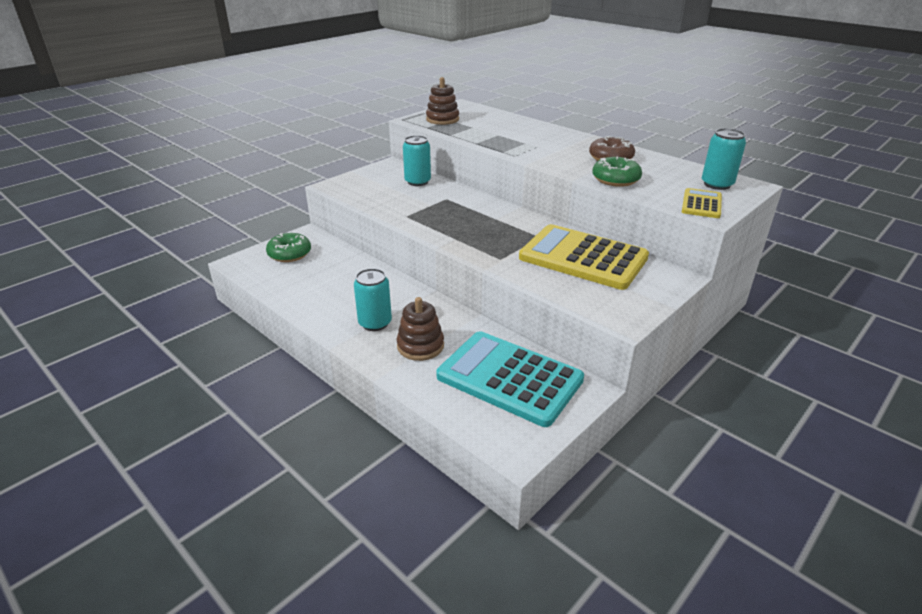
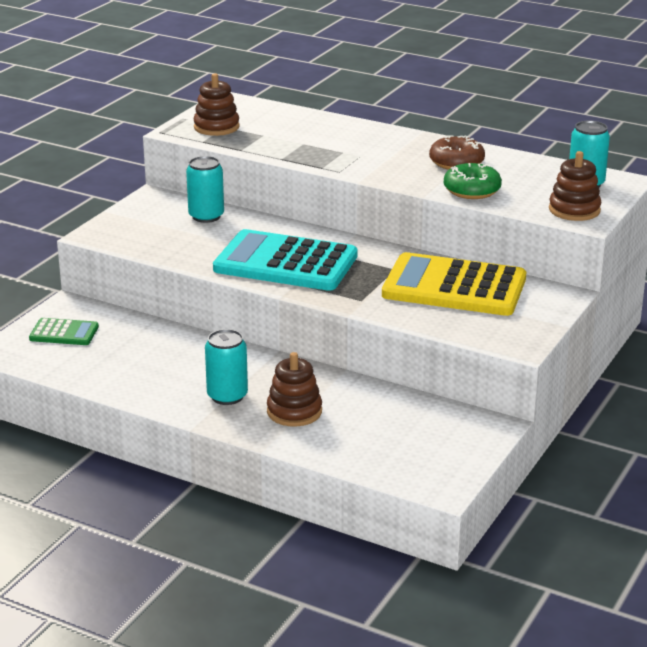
camera: 15 degrees left, 5 degrees down
(289, 254) = (64, 333): green donut -> green calculator
(509, 378) = (408, 428): turquoise calculator -> turquoise calculator (285, 263)
(701, 204) = (574, 210): yellow calculator -> brown stacking toy

